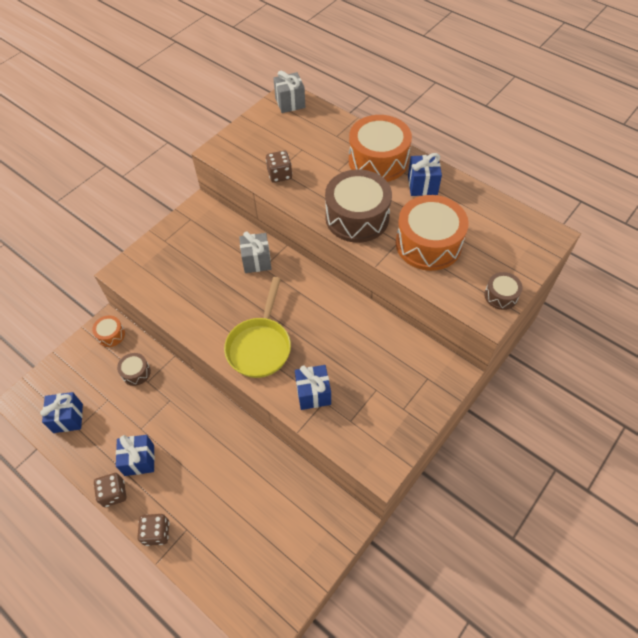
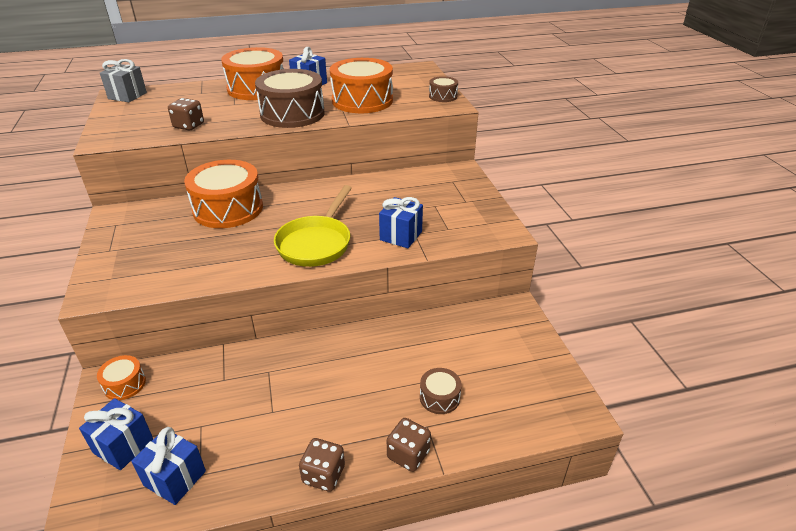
camera: 55 degrees left, 20 degrees down
(136, 372) = (201, 384): brown drum -> brown drum (439, 397)
(139, 460) = (308, 430): blue gift -> blue gift (123, 446)
(256, 261) = (228, 209): grey gift -> orange drum
(260, 346) = (316, 243): yellow pan -> yellow pan turned 60 degrees clockwise

